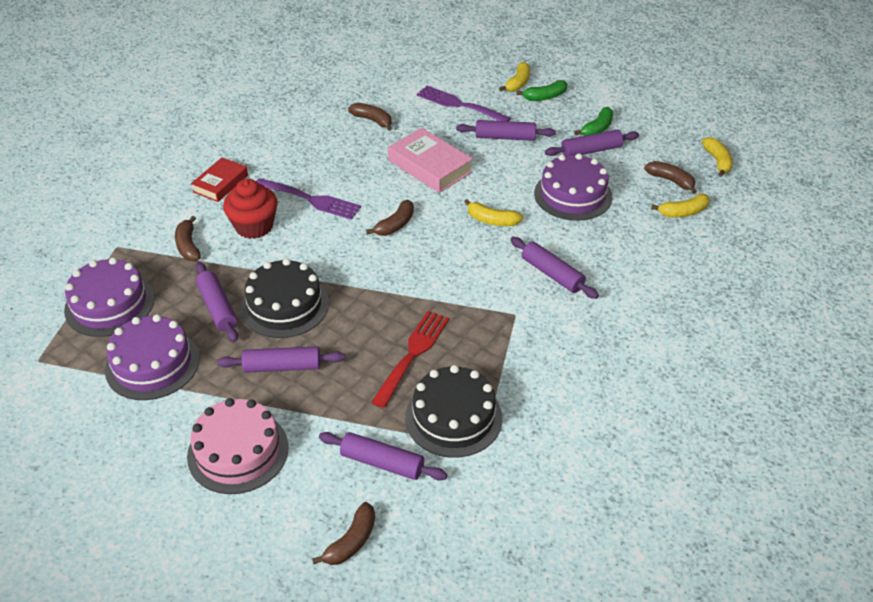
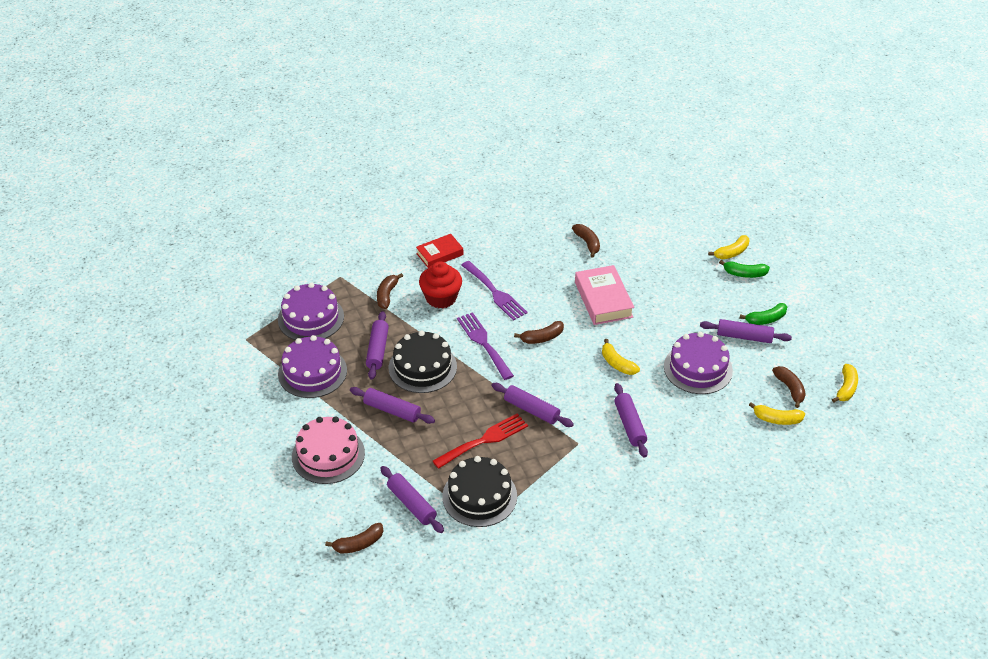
camera: 30 degrees right, 0 degrees up
(459, 105) = (666, 254): purple fork -> purple fork (483, 343)
(505, 137) = (682, 298): purple rolling pin -> purple rolling pin (531, 410)

